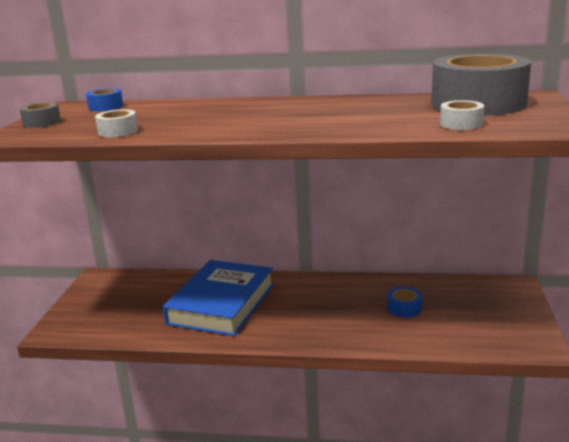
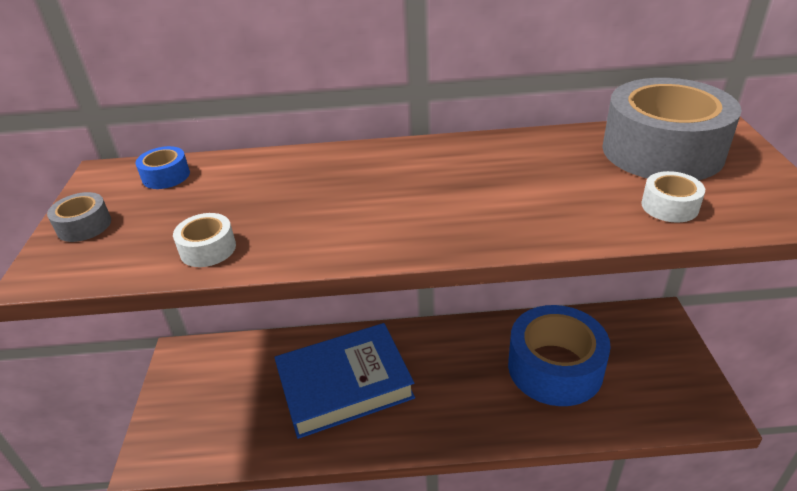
camera: 10 degrees left, 15 degrees up
(222, 304) = (344, 384): blue book -> blue book turned 60 degrees clockwise
(404, 308) = (555, 367): blue tape -> blue tape, size x2.43

